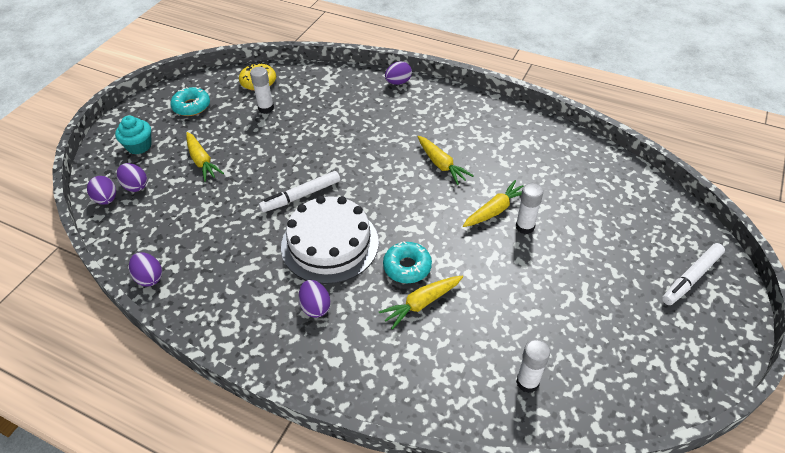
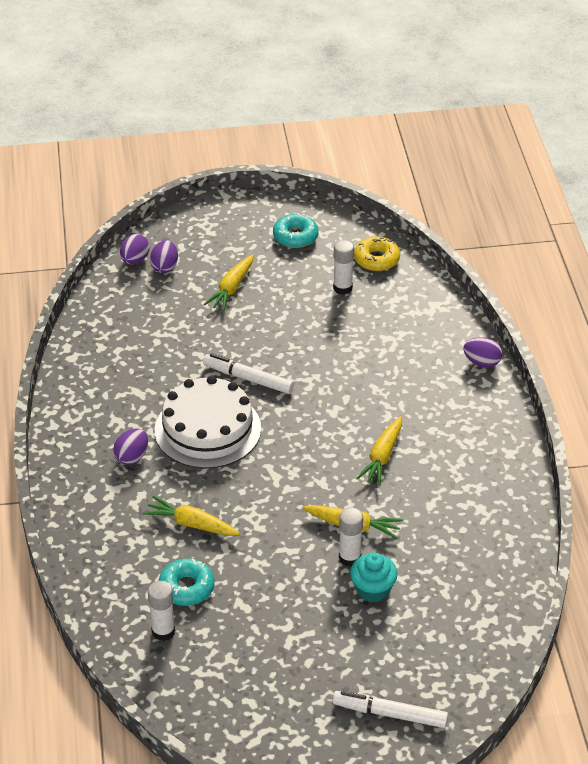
camera: 55 degrees right, 5 degrees down
(139, 146) = (212, 237): turquoise cupcake -> turquoise cupcake (372, 589)
(149, 277) = (79, 339): purple egg -> none
(407, 267) = (225, 495): turquoise donut -> turquoise donut (186, 588)

